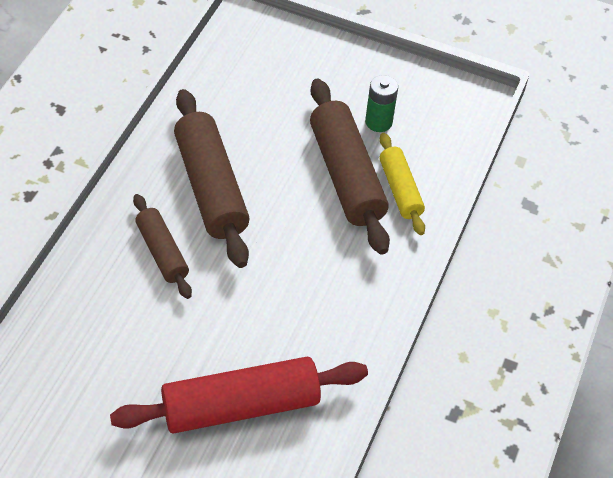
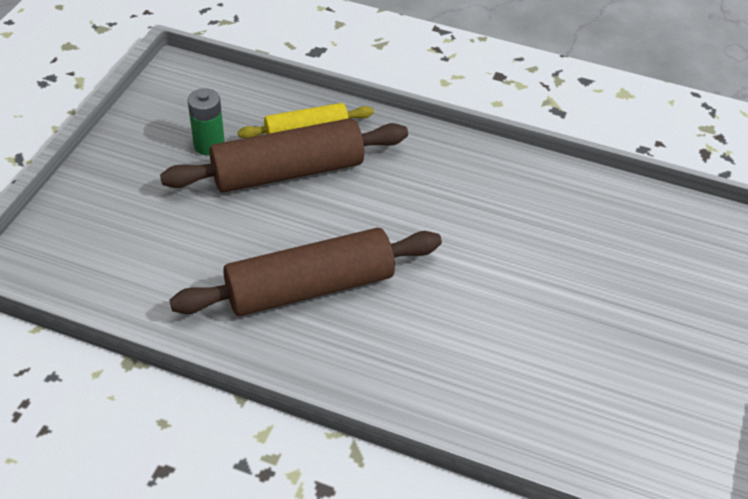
camera: 90 degrees left, 5 degrees down
(162, 252) = (411, 328): brown rolling pin -> none
(240, 406) = (596, 252): red rolling pin -> none

